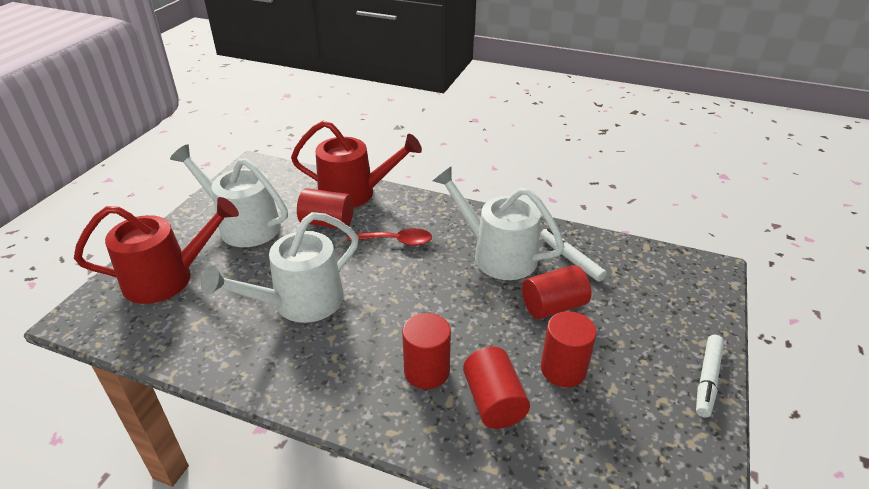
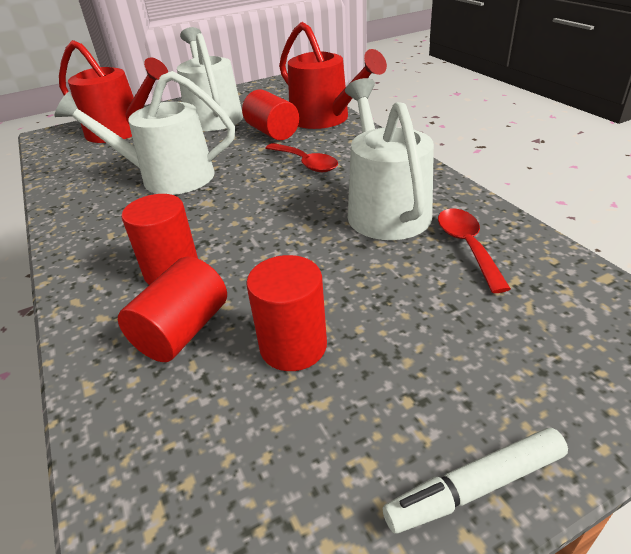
camera: 45 degrees right, 0 degrees up
(553, 306) = (376, 281): red cylinder -> none
(570, 259) = (467, 246): white marker -> red spoon

